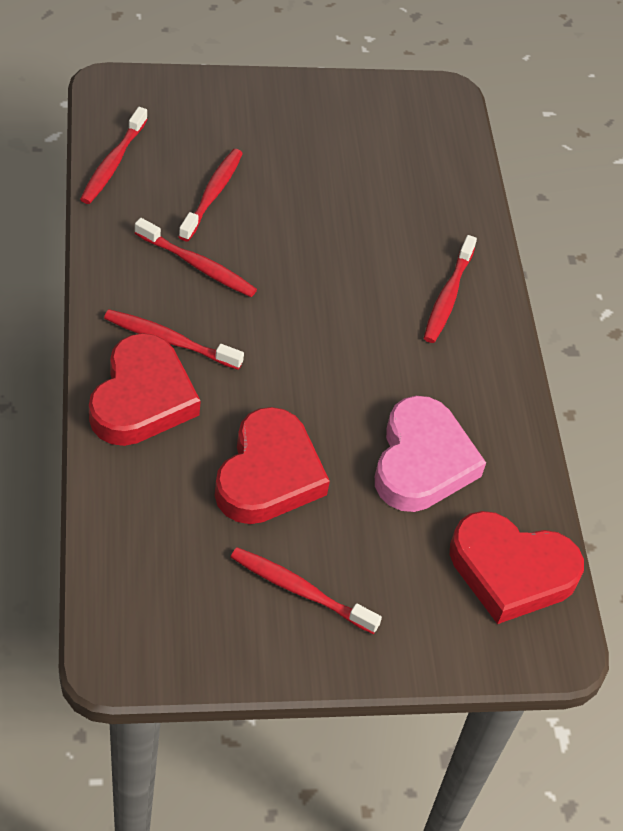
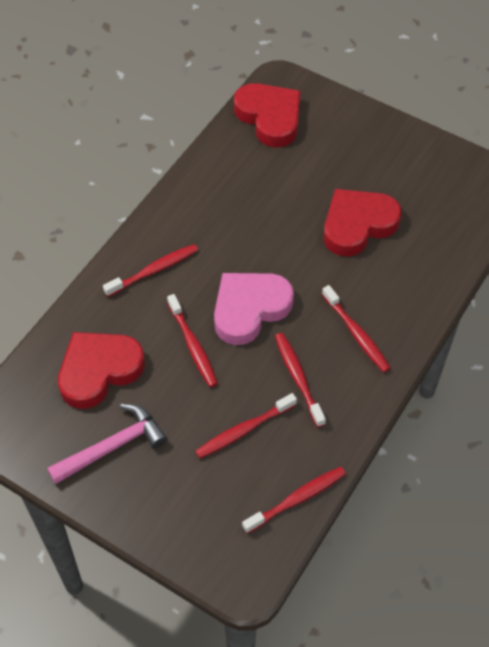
camera: 135 degrees left, 5 degrees up
(142, 398) = (400, 305): red heart -> red heart (99, 371)
(300, 590) = (387, 163): red toothbrush -> red toothbrush (193, 346)
(321, 127) = (112, 446): none -> pink hammer
(422, 462) = (265, 188): pink heart -> pink heart (249, 309)

